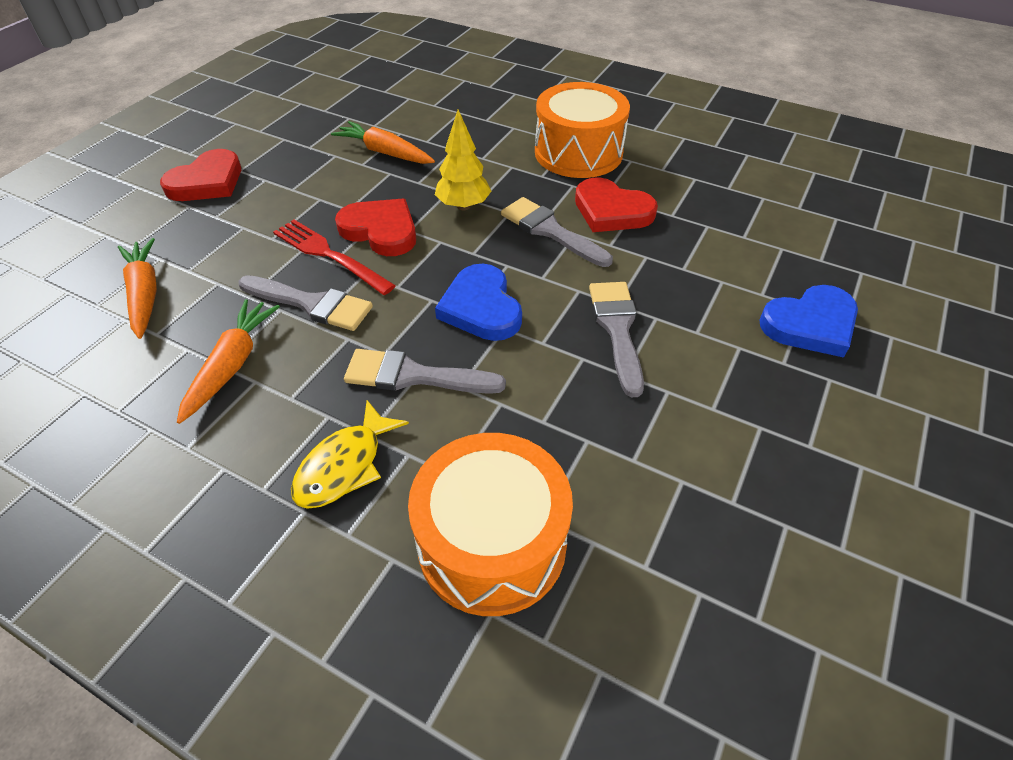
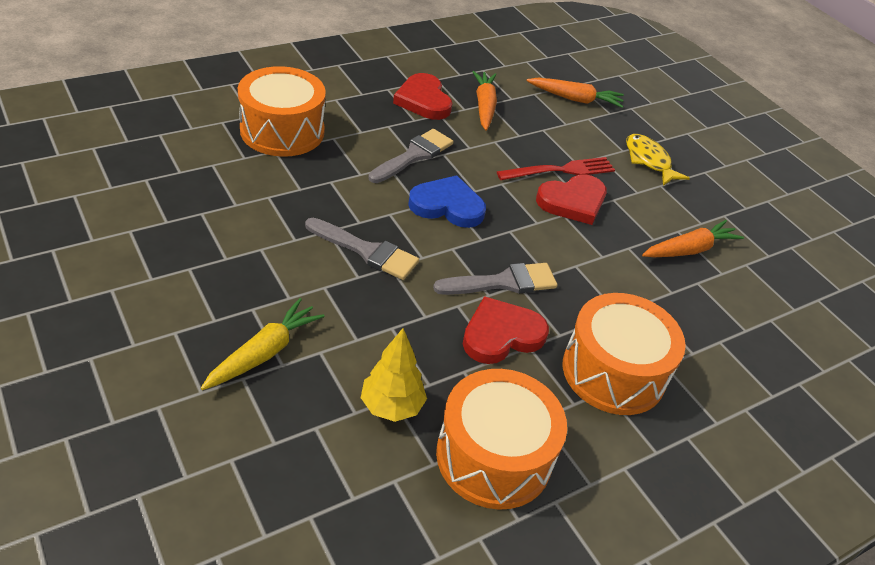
camera: 115 degrees right, 5 degrees down
(207, 182) = (695, 154): red heart -> red heart (423, 100)
(232, 365) = (484, 106): orange carrot -> orange carrot turned 135 degrees counterclockwise
(312, 304) = (513, 146): grey brush -> none
(344, 465) = (376, 112): yellow fish -> yellow fish (649, 161)
(463, 206) = (575, 254): yellow tree -> yellow tree (392, 406)
(721, 176) = (494, 456): none -> orange drum
(810, 324) = (264, 352): blue heart -> yellow carrot

